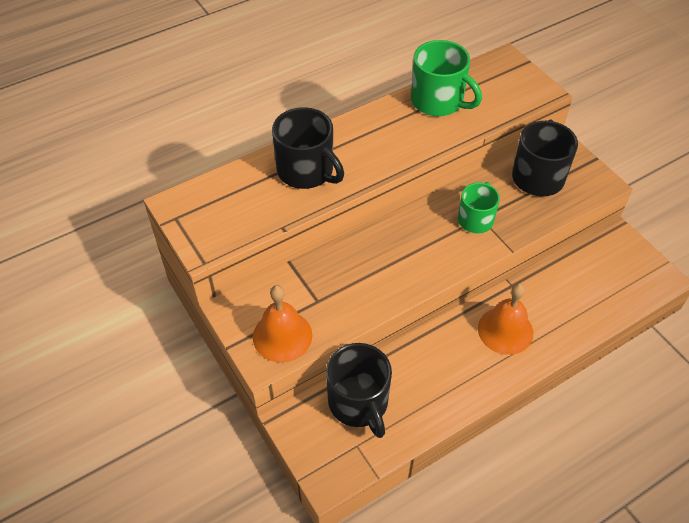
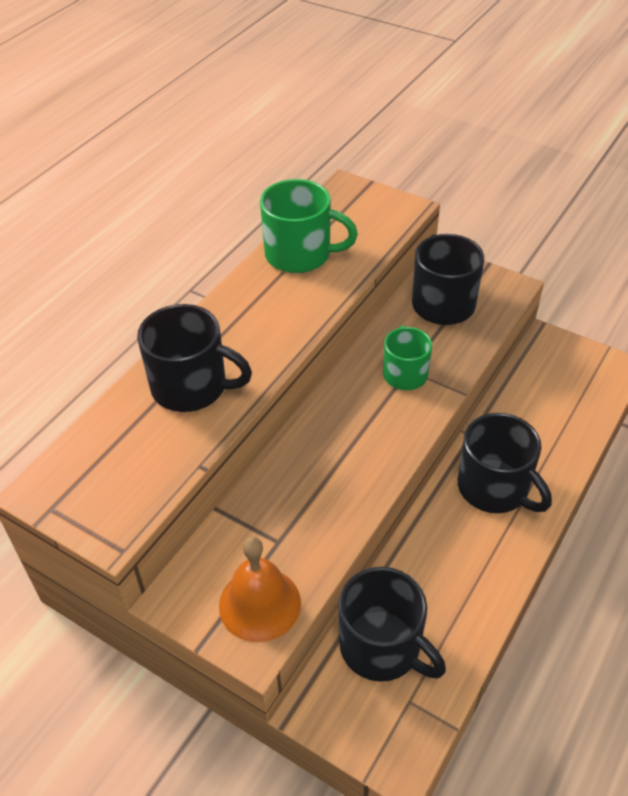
camera: 25 degrees left, 5 degrees down
(505, 330) = (494, 488): orange bell -> black mug

